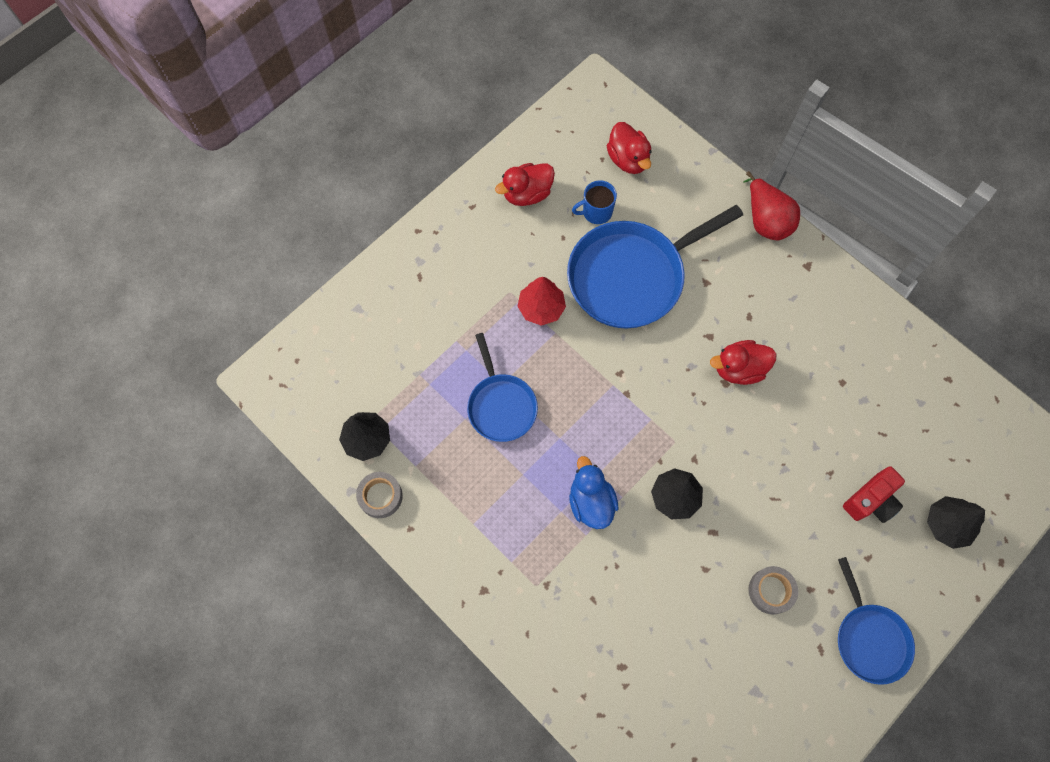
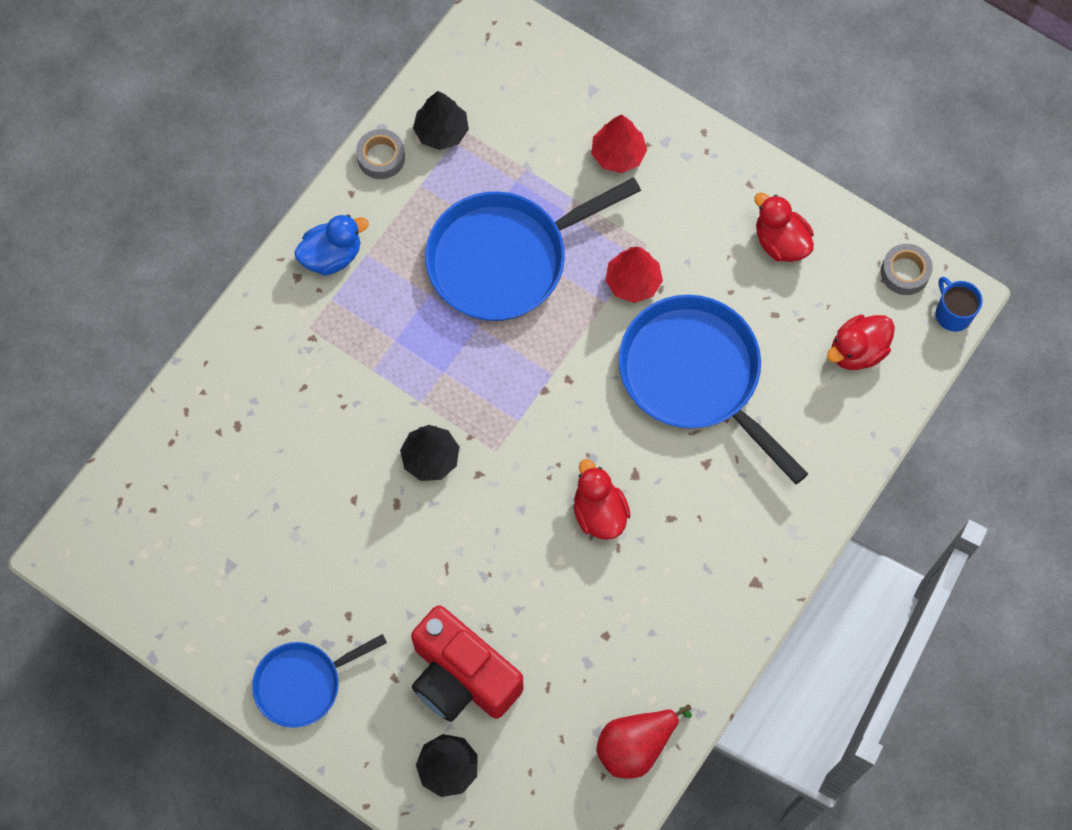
camera: 80 degrees right, 0 degrees up
(423, 299) = (618, 154): none -> red tree
(501, 405) = (505, 258): blue pan -> blue pan, size x1.74
(591, 502) = (410, 369): blue duck -> blue duck (332, 256)
(596, 212) = (774, 324): blue mug -> blue mug (952, 313)
(765, 220) = (808, 526): red pear -> red pear (636, 745)
(771, 591) = (340, 572): grey tape -> grey tape (905, 272)
(870, 501) = (462, 677): red camera -> red camera, size x1.73

